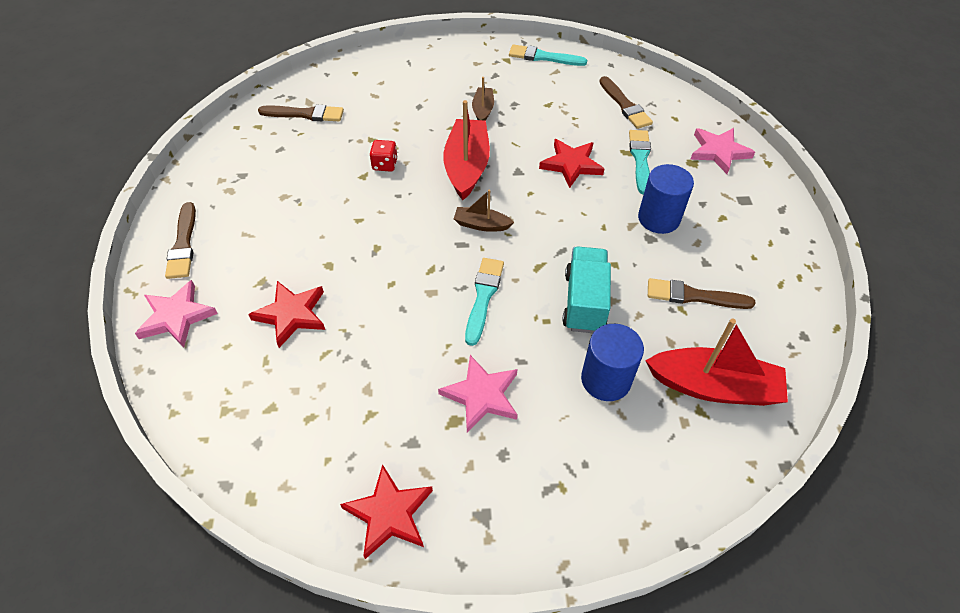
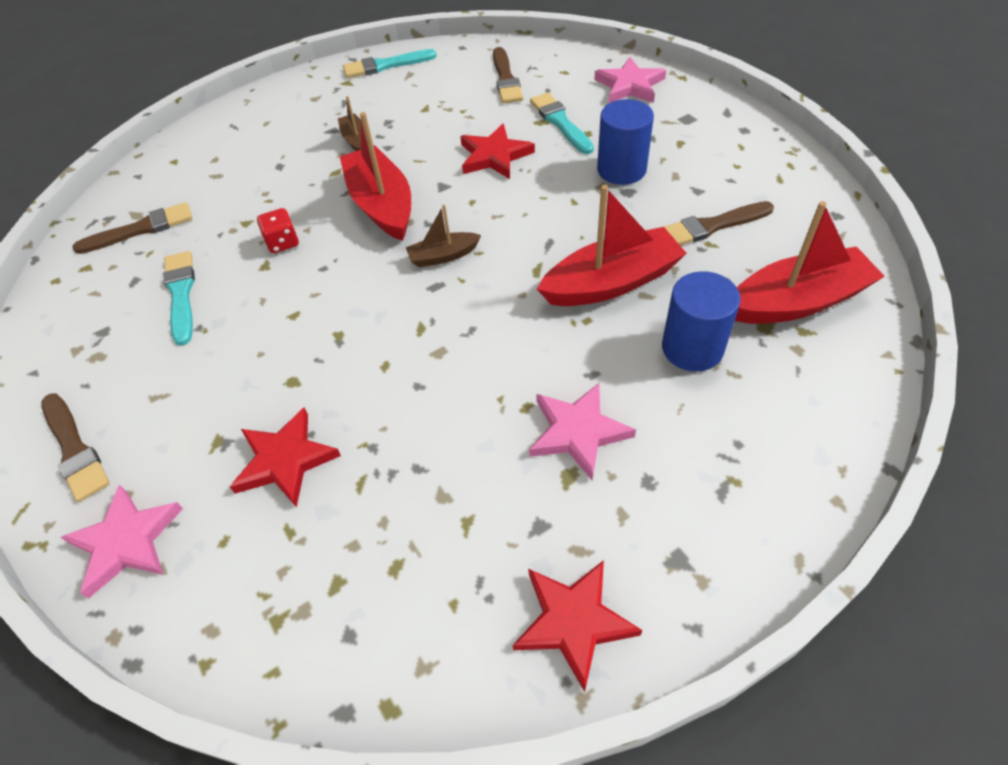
camera: 25 degrees left, 0 degrees up
(483, 297) = (501, 329): turquoise brush -> turquoise brush (181, 294)
(584, 302) = (611, 282): turquoise truck -> red boat
(625, 105) = (506, 79): brown brush -> brown brush turned 45 degrees clockwise

